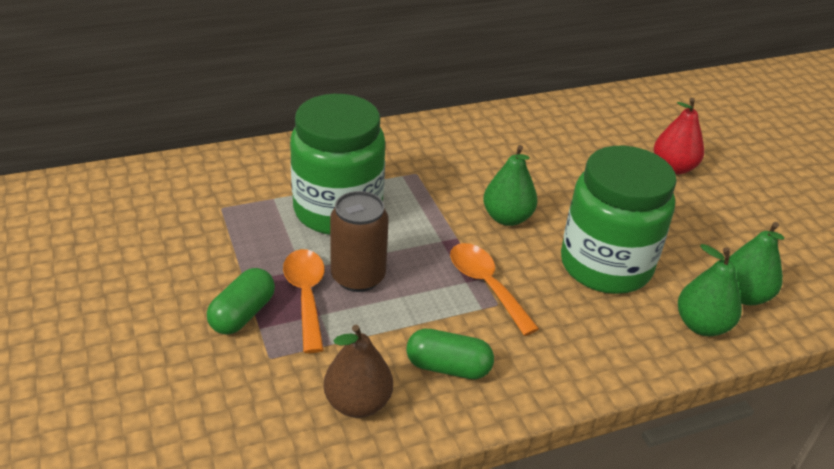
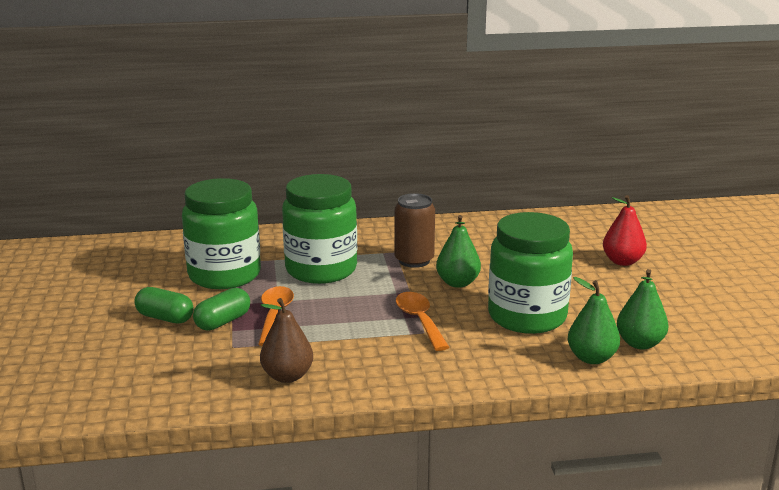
camera: 15 degrees right, 15 degrees down
(219, 231) = (224, 275): none -> green jar
(358, 277) = (319, 308): brown can -> brown can (414, 260)
(448, 367) = (366, 363): green capsule -> green capsule (165, 318)

